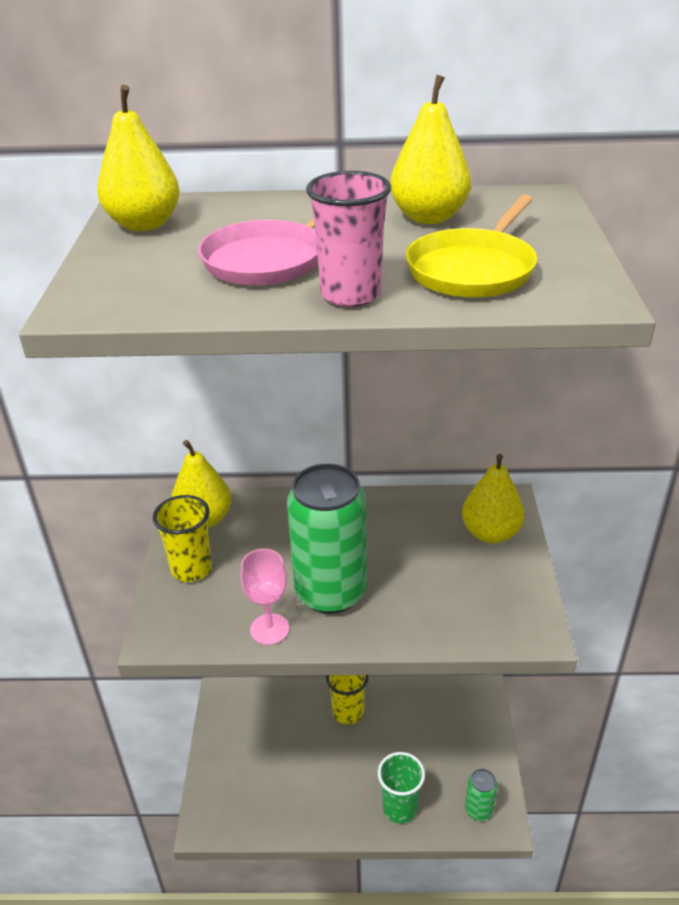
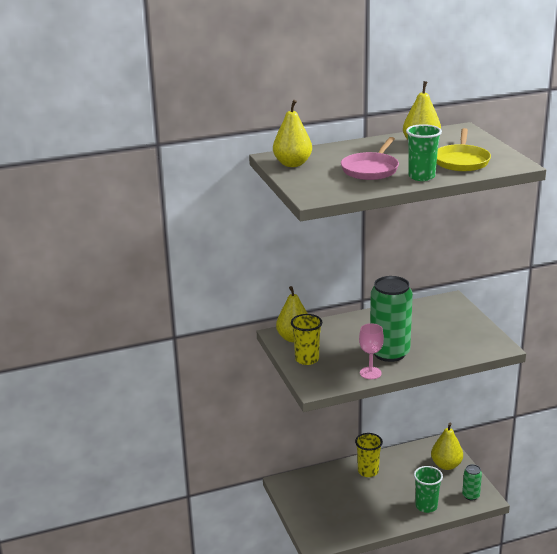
camera: 20 degrees left, 10 degrees down
(350, 294) = (421, 176): pink cup -> green cup
(490, 533) = (453, 314): yellow pear -> yellow pear (446, 465)

